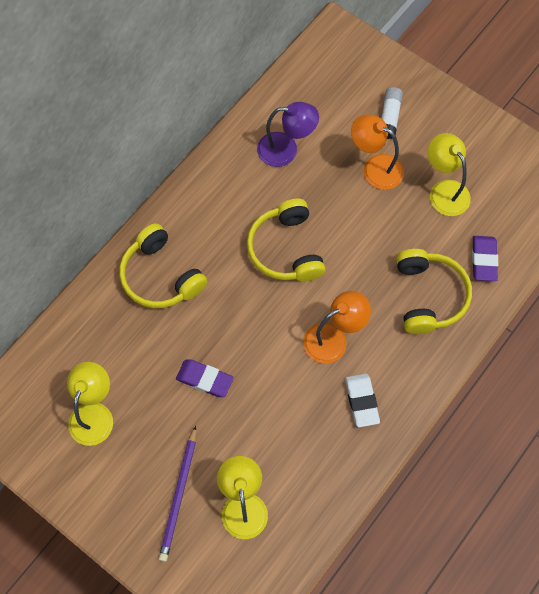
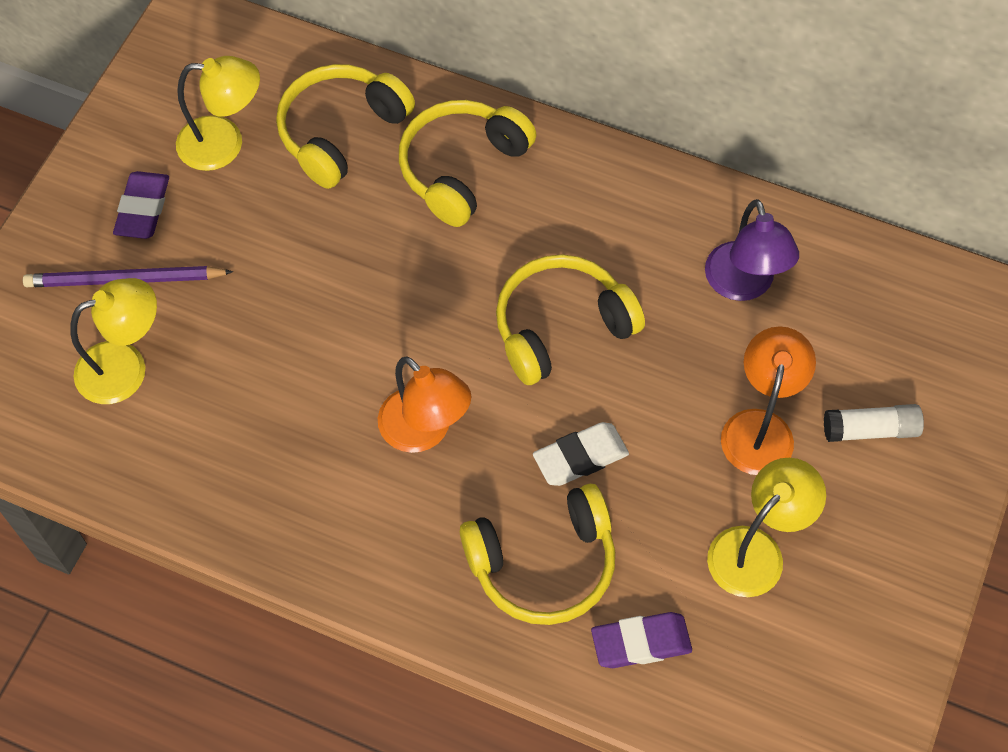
camera: 75 degrees right, 5 degrees down
(109, 340) = (341, 132): none -> yellow headphones
(204, 379) = (310, 268): purple eraser -> purple eraser (143, 209)
(362, 401) = (327, 497): white eraser -> white eraser (580, 457)

